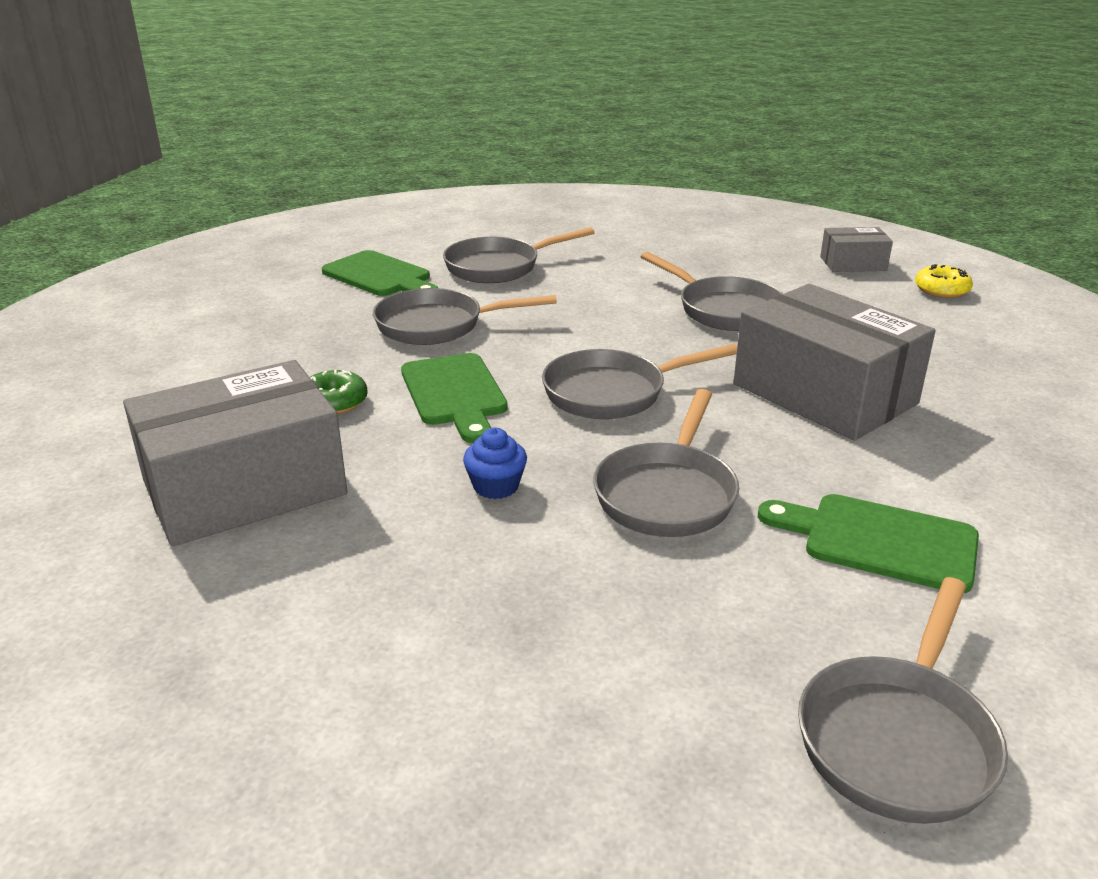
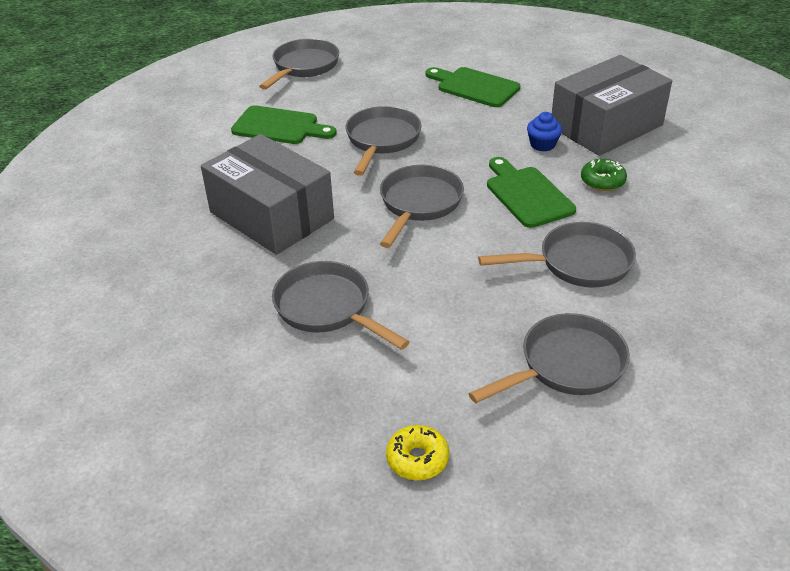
camera: 175 degrees right, 10 degrees up
(380, 276) = (681, 335): green cutting board -> green cutting board (474, 87)
(496, 486) = (474, 137): blue cupcake -> blue cupcake (542, 144)
(613, 393) = (419, 204): grey pan -> grey pan turned 45 degrees counterclockwise
(853, 263) = (164, 412): grey box -> none
(941, 290) = (97, 362): yellow donut -> yellow donut (417, 459)

